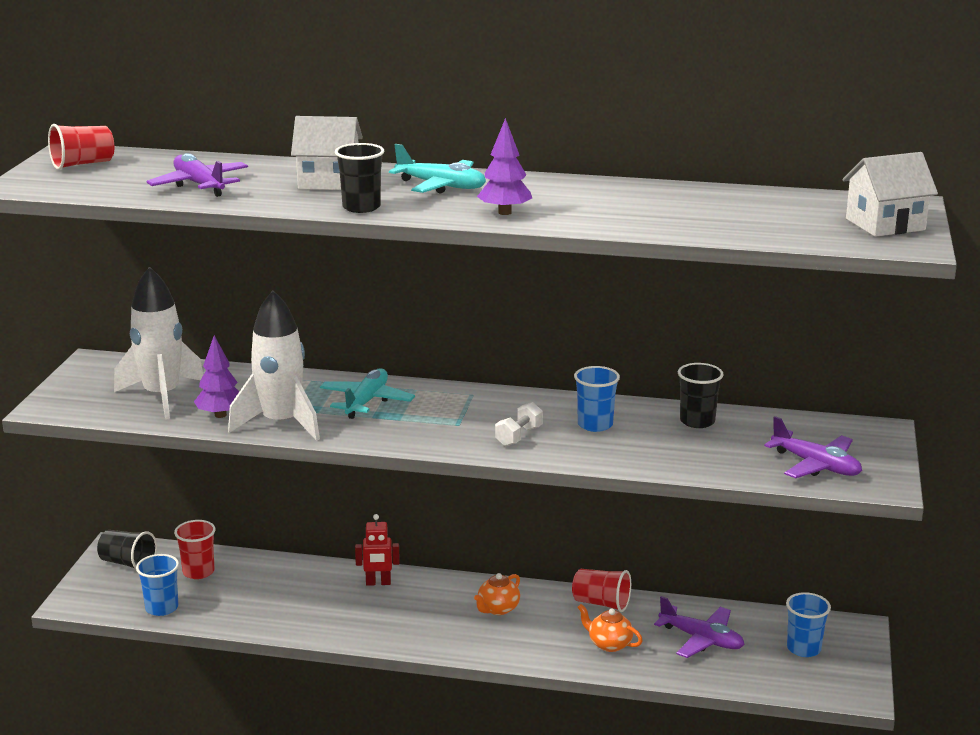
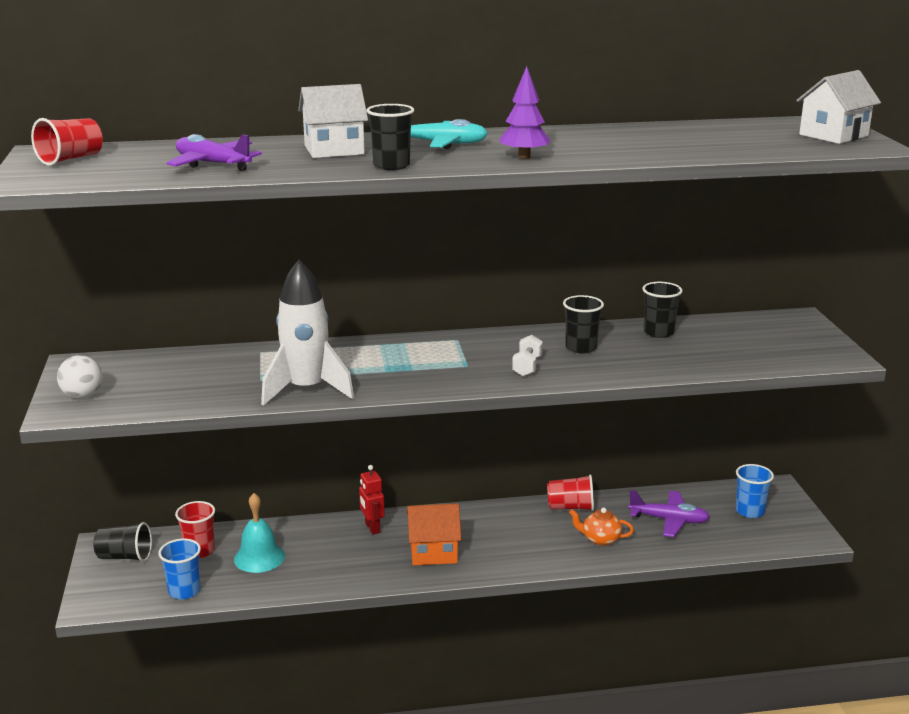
camera: 20 degrees left, 0 degrees up
(77, 395) = (82, 396): none -> white ball
(162, 396) = (171, 384): white rocket -> none
(220, 415) = (242, 391): purple tree -> none
(250, 590) = (259, 557): none -> turquoise bell
(366, 402) = (369, 359): turquoise plane -> none
(378, 583) = (372, 528): red robot -> red robot turned 90 degrees clockwise
(424, 620) = (433, 552): none -> orange house
(498, 609) = (489, 529): orange teapot -> none
(595, 425) = (581, 348): blue cup -> black cup
(816, 465) = (780, 351): purple plane -> none

